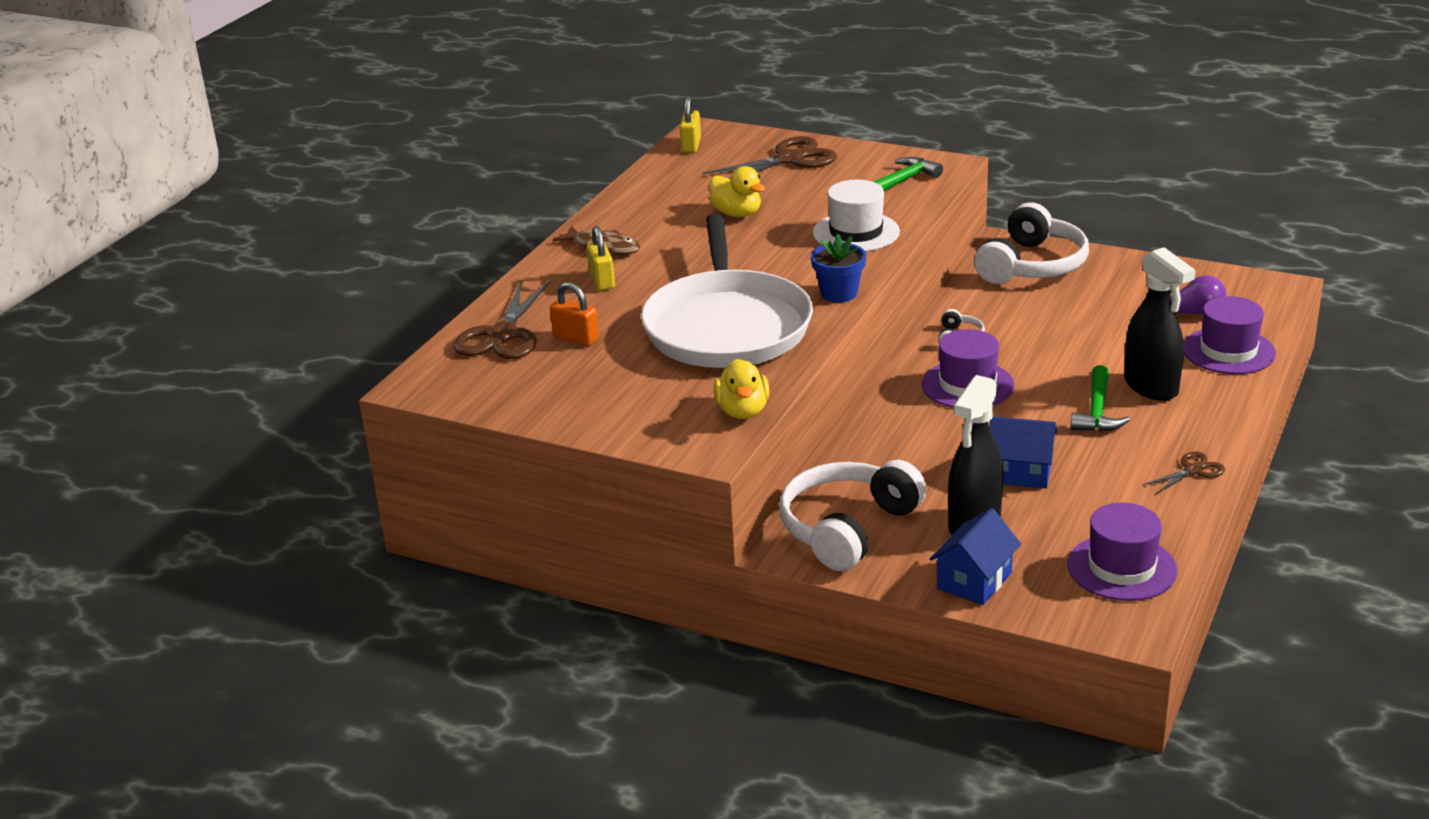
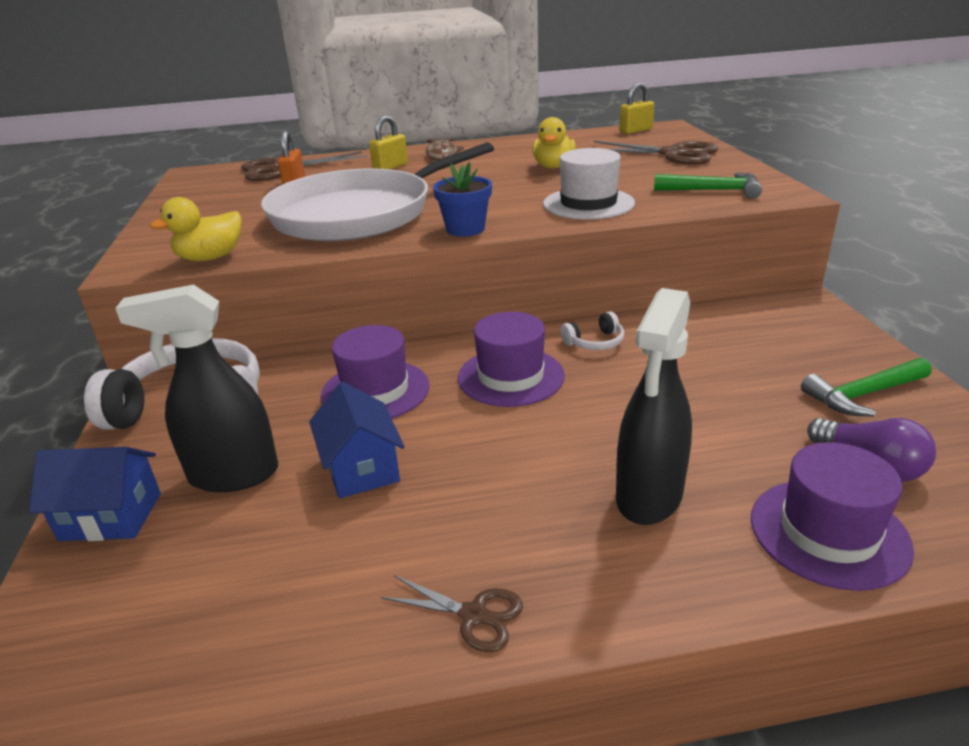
camera: 55 degrees right, 0 degrees up
(1032, 265) = (792, 330): white headphones -> none
(1097, 411) = (545, 474): green hammer -> green hammer (863, 394)
(1122, 568) = (174, 634): purple hat -> purple hat (375, 391)

